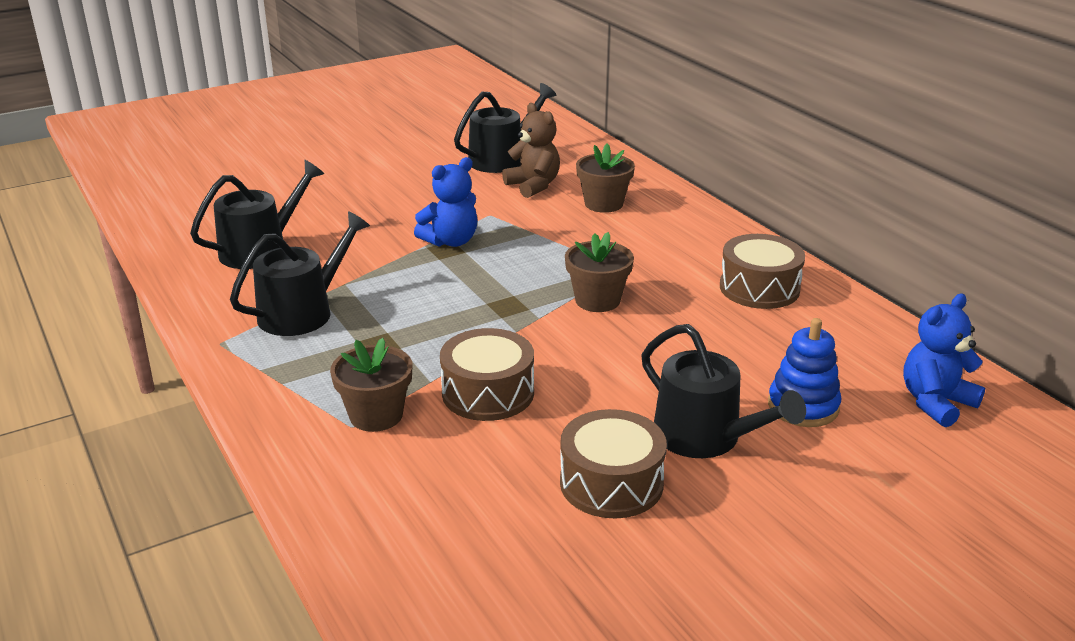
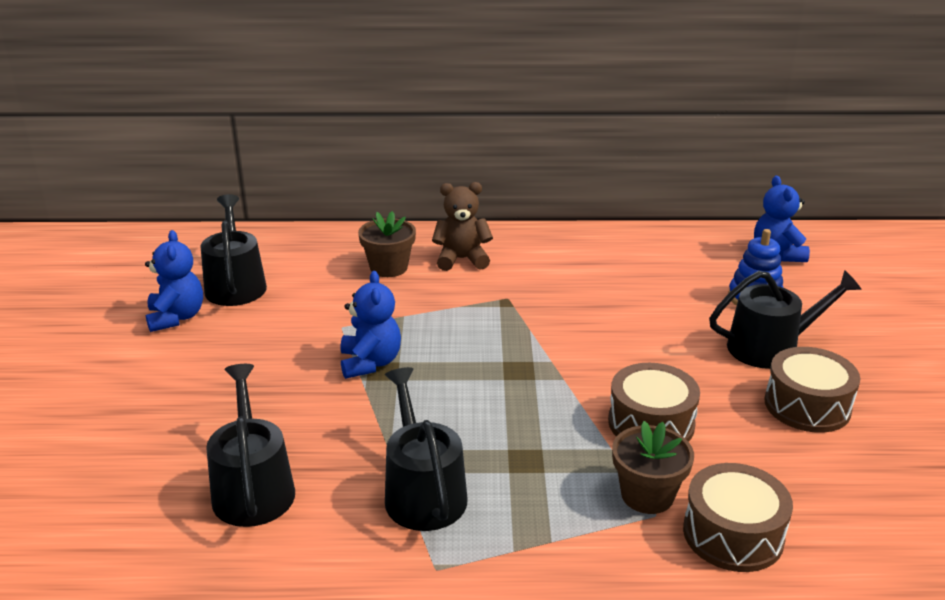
camera: 60 degrees left, 0 degrees up
(435, 156) = (176, 317): none -> blue teddy bear
(533, 186) = (313, 287): brown teddy bear -> brown teddy bear (462, 259)
(597, 300) = (548, 325): brown flower pot -> none
(759, 288) = (590, 255): brown drum -> brown drum (733, 534)

